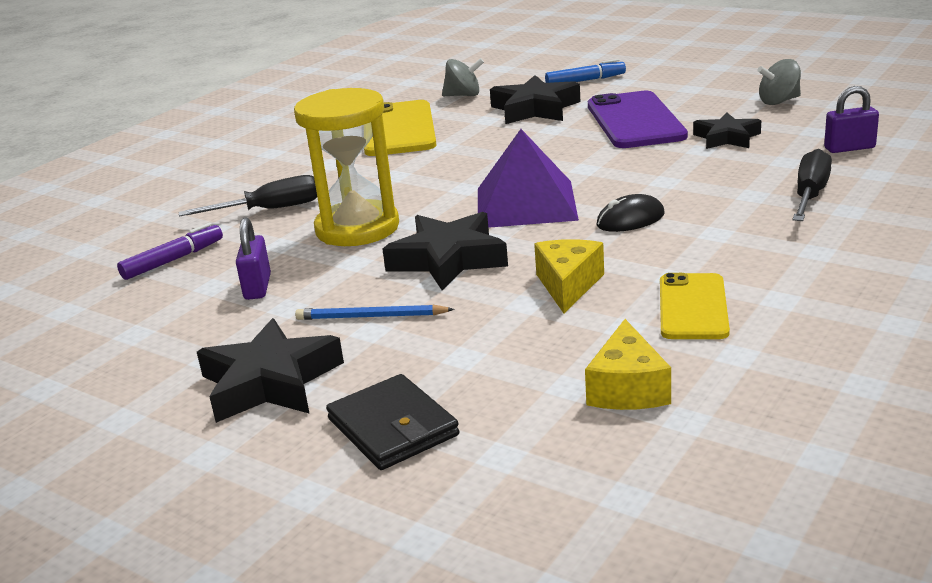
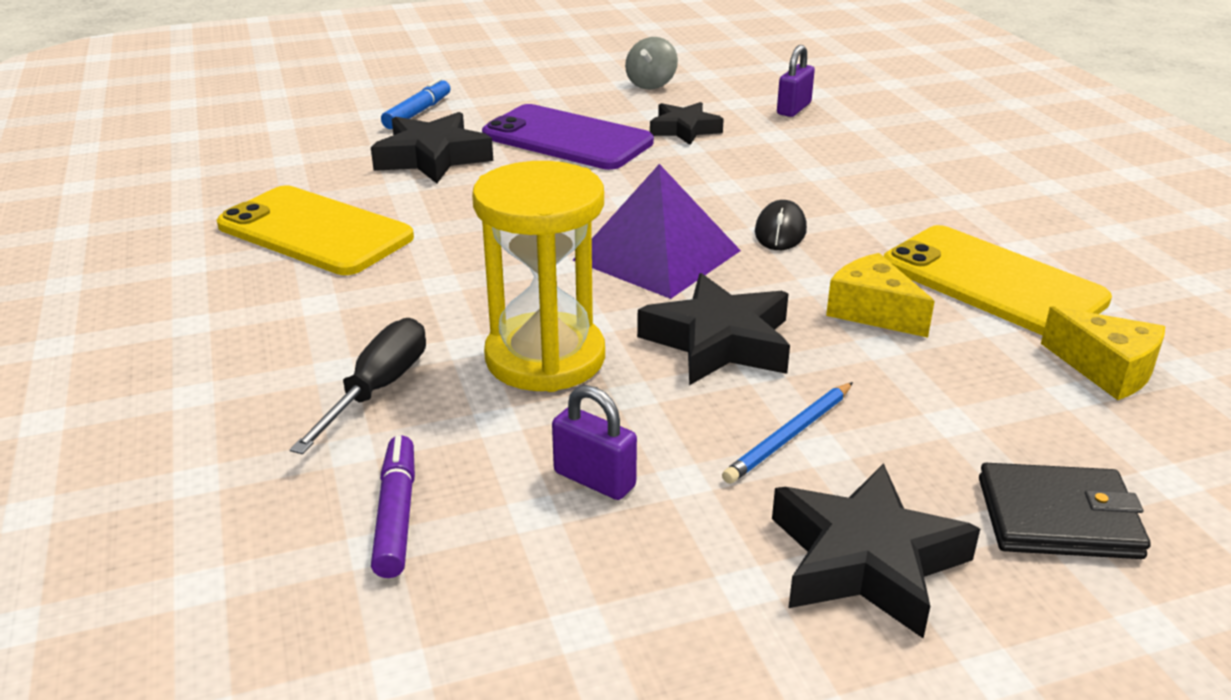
camera: 55 degrees left, 5 degrees up
(463, 95) = (306, 167): grey spinning top -> none
(692, 307) = (992, 282): yellow phone -> yellow phone, size x1.61
(810, 195) = (854, 157): black screwdriver -> none

